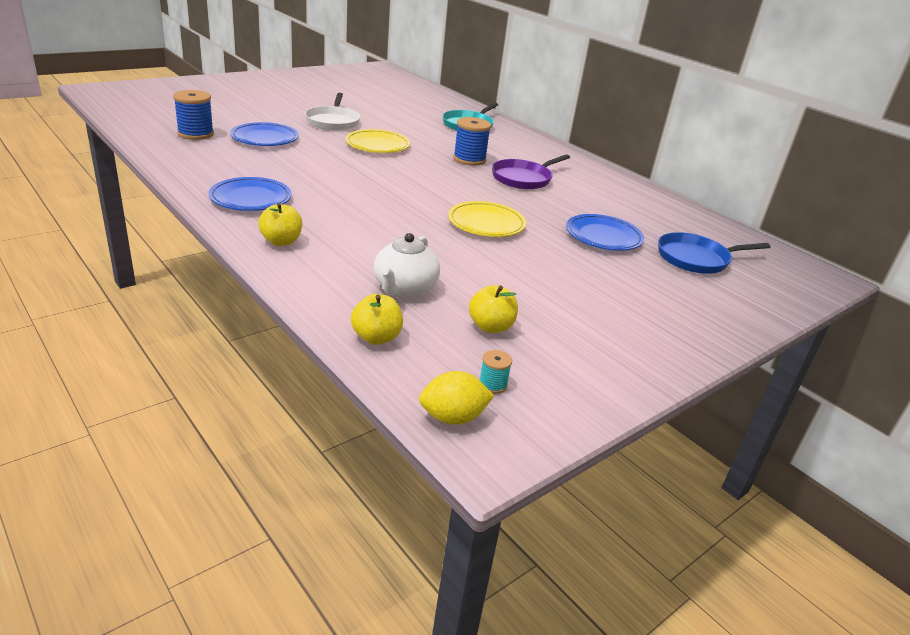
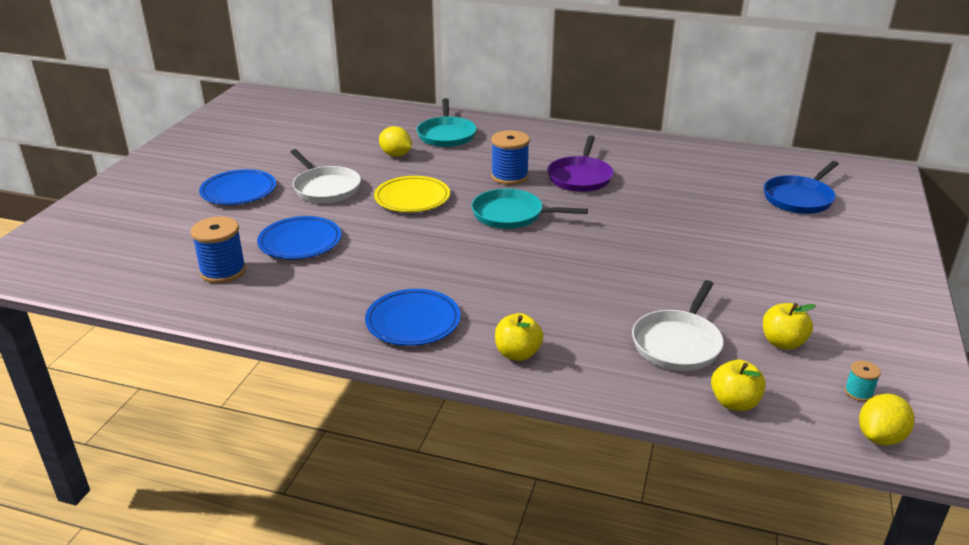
camera: 30 degrees left, 0 degrees up
(404, 288) = (677, 343): white teapot -> white pan
(412, 122) = (396, 155): none -> yellow lemon
(428, 177) = (511, 215): none -> turquoise pan
(486, 224) = (629, 242): yellow plate -> none
(603, 237) = (719, 210): blue plate -> blue plate (239, 191)

